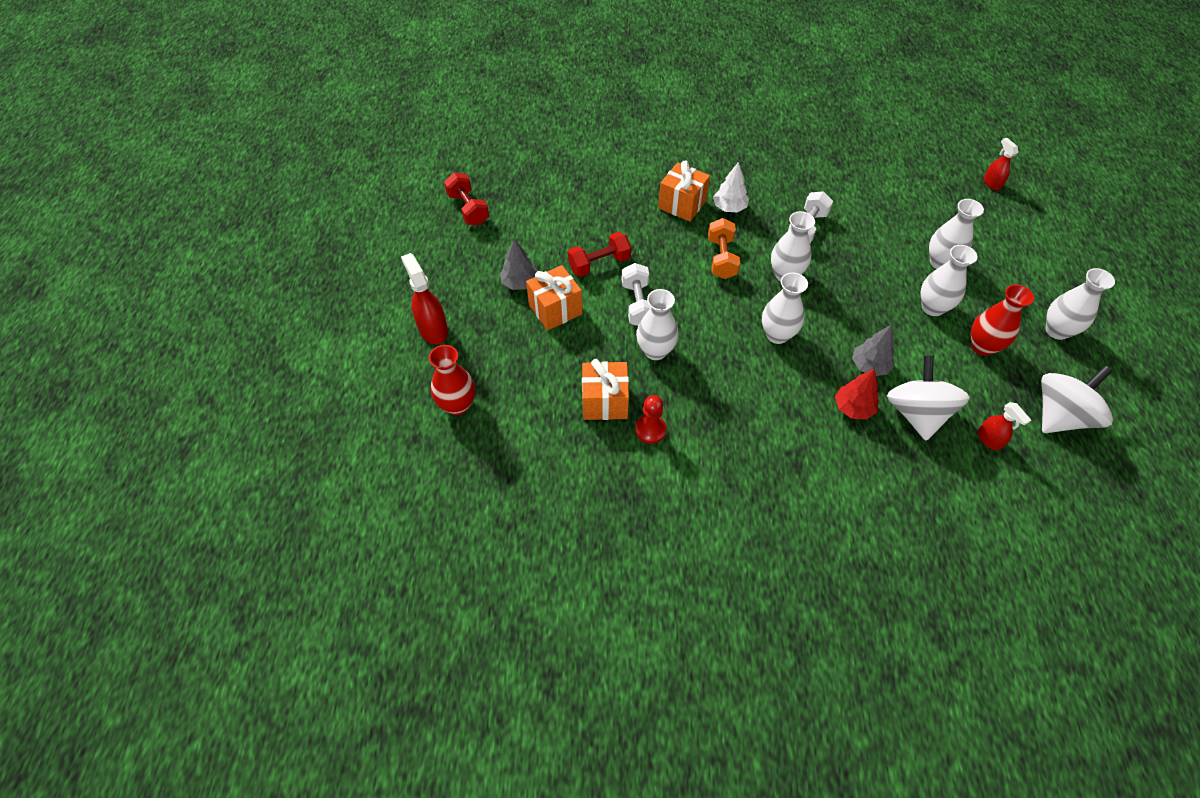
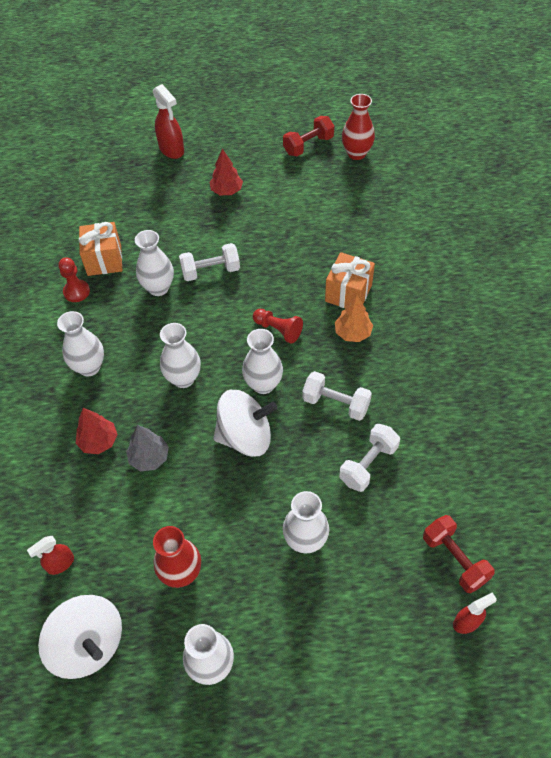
camera: 85 degrees right, 0 degrees up
(433, 329) = (171, 150): red spray bottle -> red spray bottle turned 90 degrees clockwise
(457, 405) = (100, 176): red vase -> red vase (356, 153)
(520, 283) = (227, 191): grey tree -> red tree
(555, 309) = (199, 217): orange gift -> none
(599, 264) = (256, 239): red dumbbell -> red dumbbell (454, 559)
(721, 258) = (278, 330): orange dumbbell -> red pawn
(729, 208) = (352, 333): white tree -> orange tree
(866, 216) = (368, 464): none -> white dumbbell
(916, 413) = (92, 497): white spinning top -> white spinning top (245, 436)
(932, 307) = (233, 525): white vase -> white vase (89, 367)

